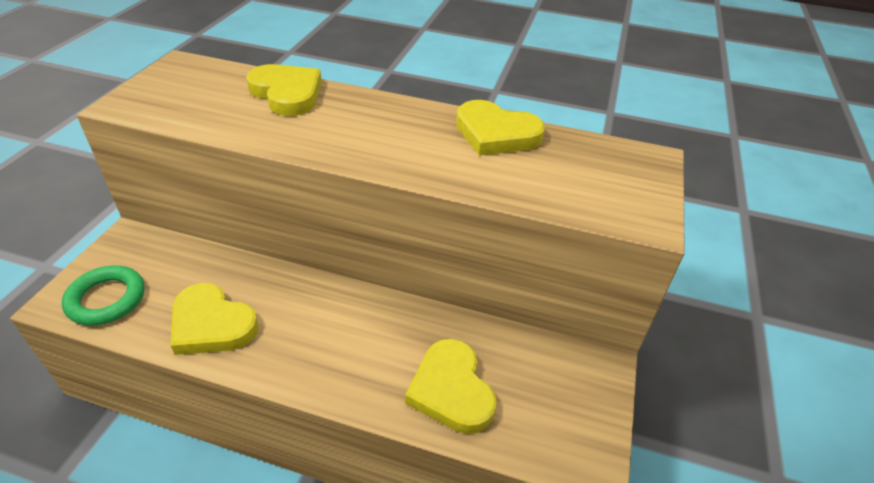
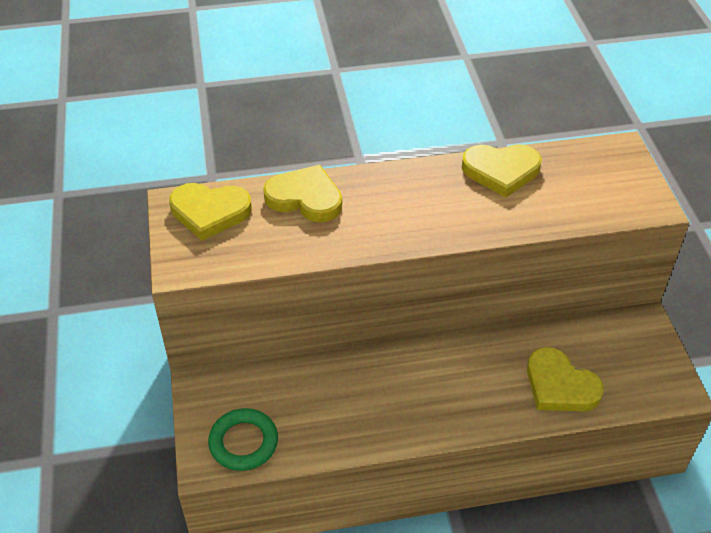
camera: 25 degrees left, 5 degrees up
(211, 324) = (348, 421): yellow heart -> yellow heart (210, 212)

